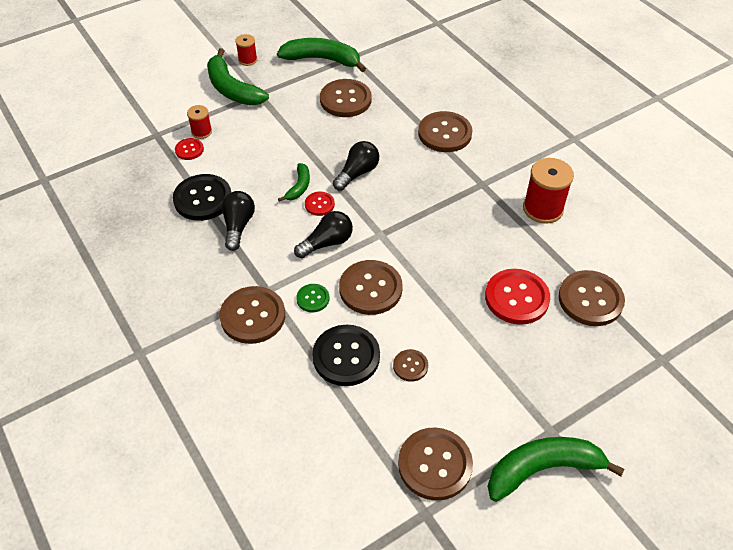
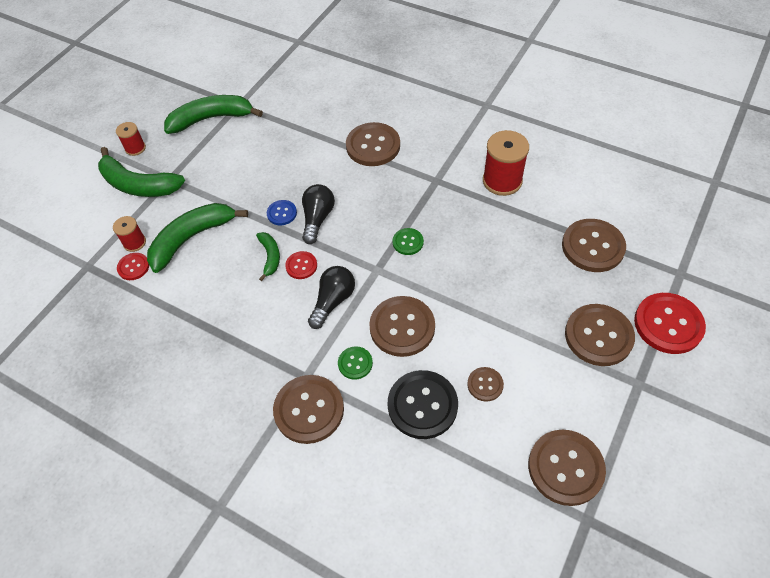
camera: 25 degrees left, 5 degrees up
(203, 199) = (181, 312): black button -> none
(238, 226) = (235, 324): black light bulb -> none
(331, 157) = (282, 213): none -> blue button
(345, 100) = (260, 150): brown button -> brown button (598, 336)
(421, 224) = (408, 242): none -> green button
(516, 298) = (533, 274): red button -> red button (668, 324)
(542, 469) = (654, 422): green banana -> green banana (192, 238)

